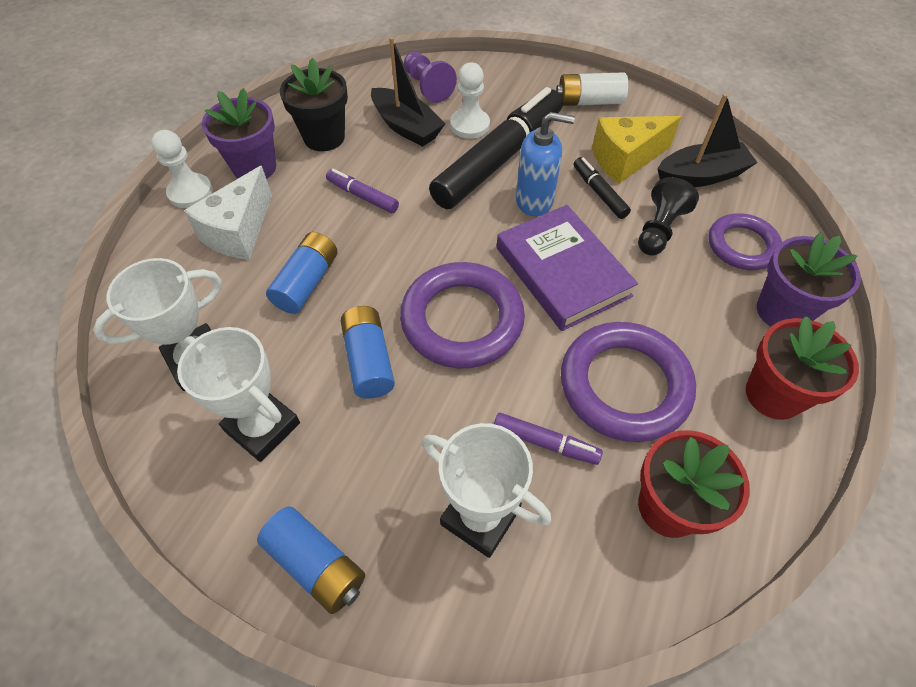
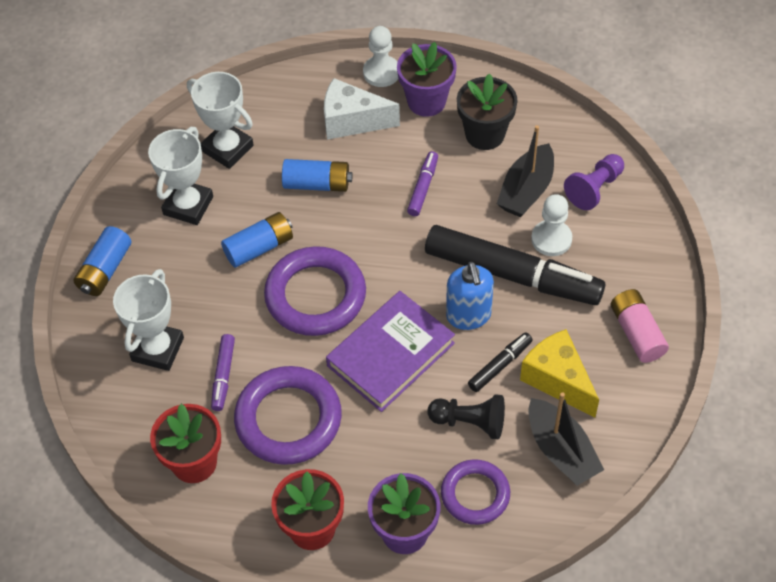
camera: 75 degrees right, 0 degrees up
(589, 101) = (636, 333): white battery -> pink battery

